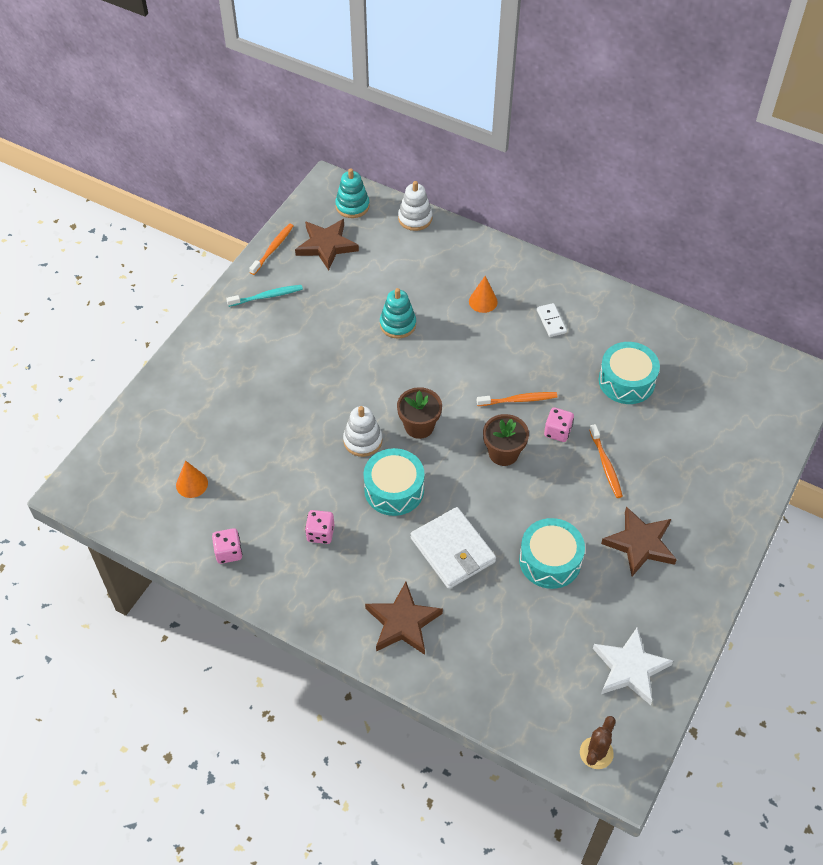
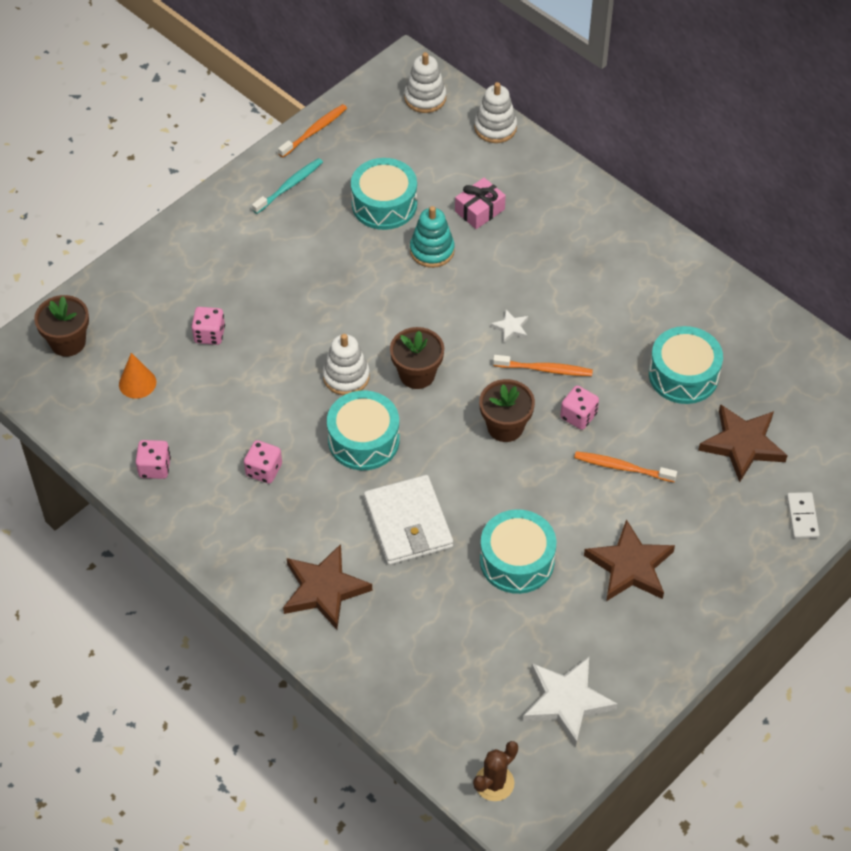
camera: 15 degrees right, 0 degrees up
(122, 463) = (68, 342): none -> brown flower pot
(239, 430) = (209, 334): none -> pink dice
(267, 296) = (289, 186): turquoise toothbrush -> turquoise toothbrush turned 45 degrees counterclockwise
(326, 245) = (378, 139): brown star -> brown star (742, 444)
(348, 295) = (384, 204): none -> turquoise drum
(352, 206) = (425, 98): turquoise stacking toy -> white stacking toy
(424, 285) = (479, 210): none -> pink gift
(480, 372) = (511, 328): none -> white star
(483, 301) = (543, 244): orange cone -> none
(551, 321) = (617, 285): white domino -> white domino (802, 517)
(605, 465) = (622, 467): orange toothbrush -> orange toothbrush turned 105 degrees clockwise

